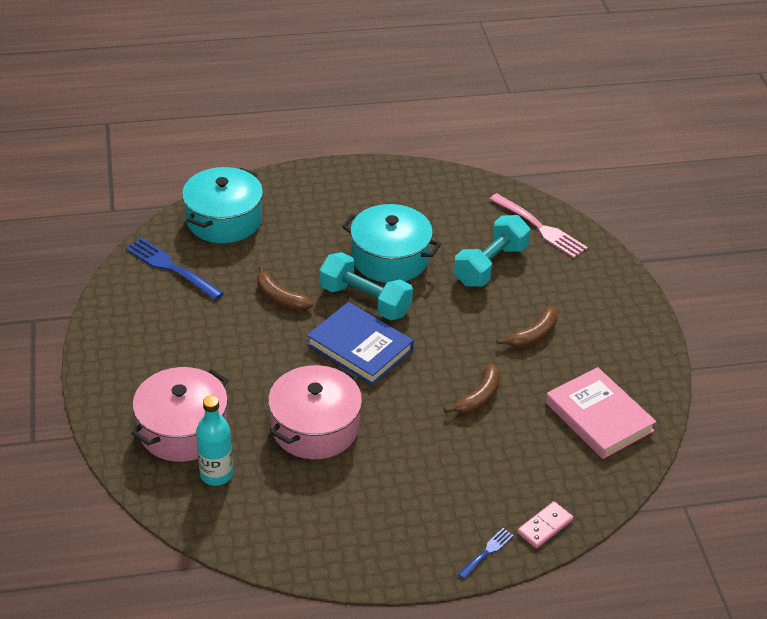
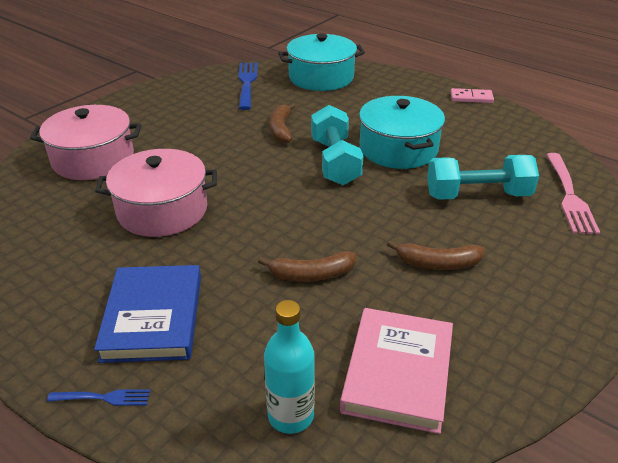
camera: 50 degrees right, 5 degrees down
(216, 474) = (59, 194): turquoise bottle -> turquoise bottle (290, 416)
(360, 347) = (281, 185): blue book -> blue book (153, 317)
(545, 526) = (184, 424): pink domino -> pink domino (471, 98)

